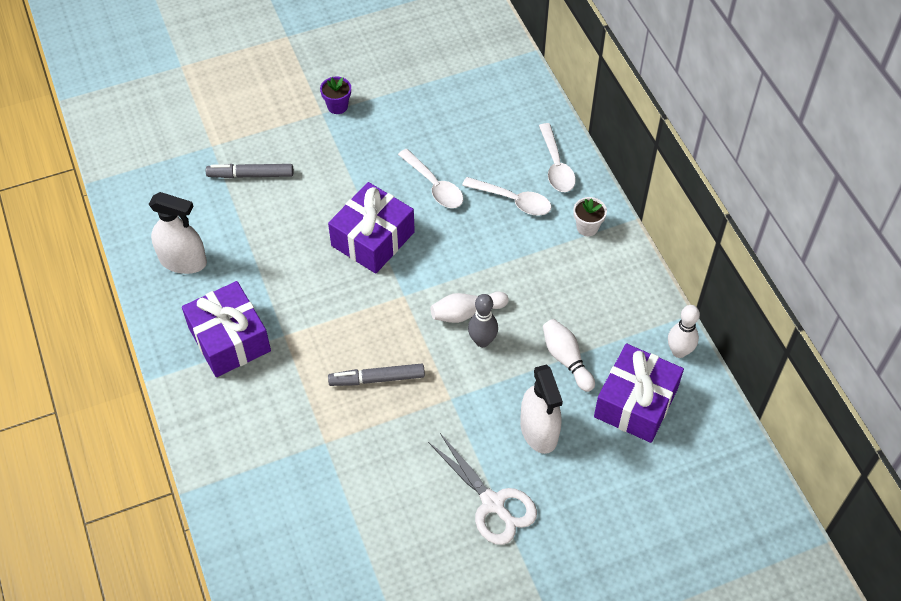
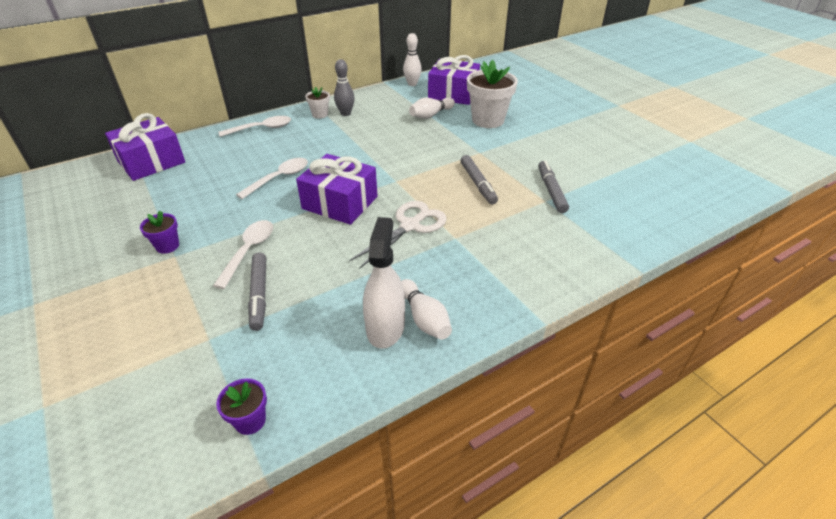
camera: 100 degrees left, 15 degrees down
(126, 175) = (250, 421): none -> purple flower pot
(229, 339) = (472, 271): purple gift -> purple gift (151, 162)
(343, 455) = (551, 191): none -> grey marker
(466, 313) = (405, 152): white bowling pin -> white bowling pin (424, 318)
(482, 341) = (427, 144): grey bowling pin -> grey bowling pin (345, 113)
(492, 503) = (548, 131): white scissors -> white scissors (410, 226)
(513, 201) = (296, 143): white spoon -> white spoon (249, 251)
(539, 430) = (488, 120): white spray bottle -> white flower pot

